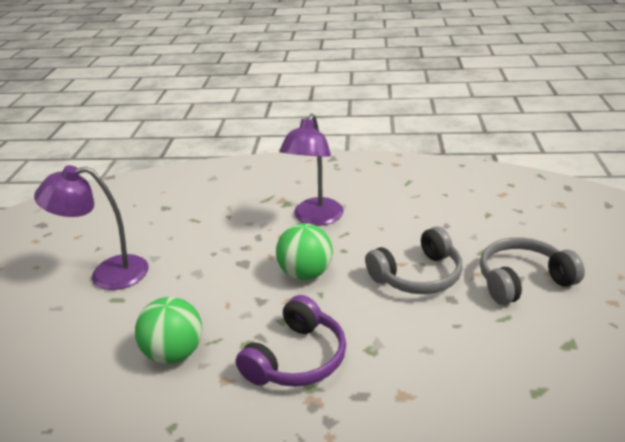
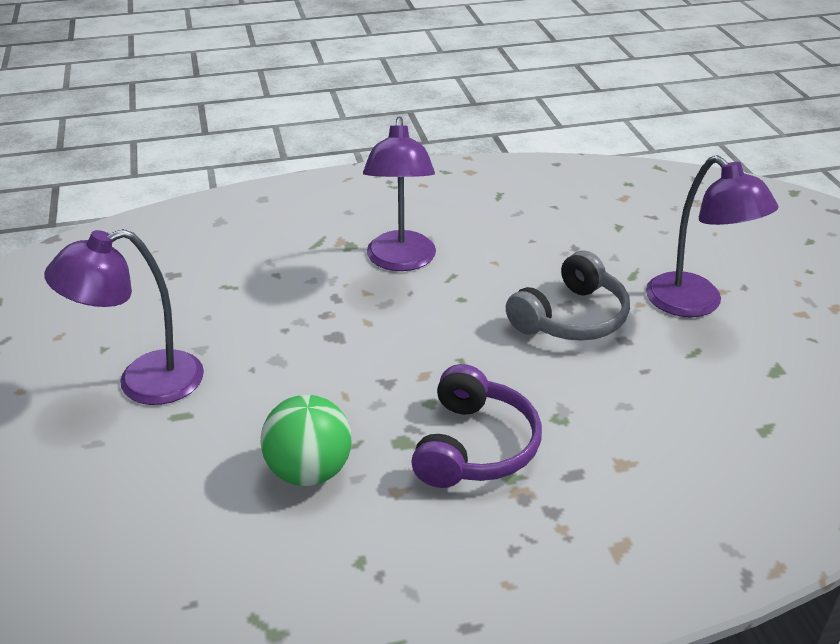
camera: 20 degrees left, 5 degrees up
(306, 273) = (428, 337): green ball -> none
(522, 280) = (695, 304): grey headphones -> purple lamp

